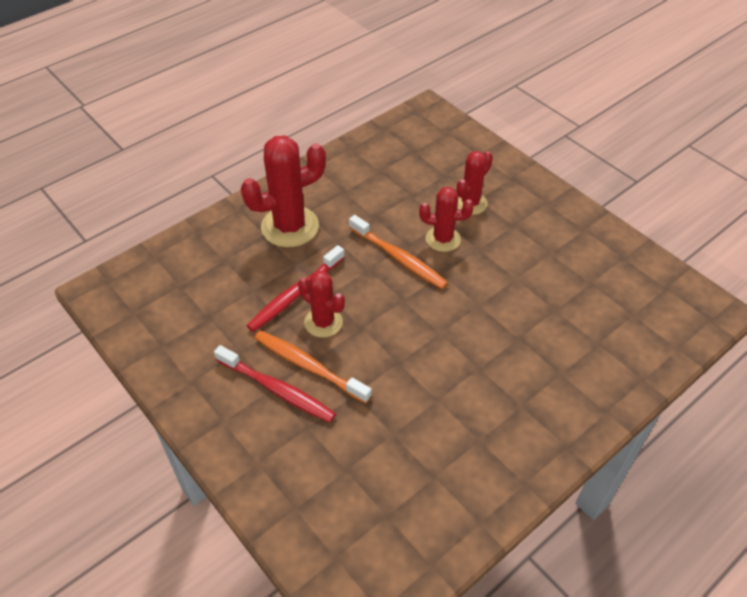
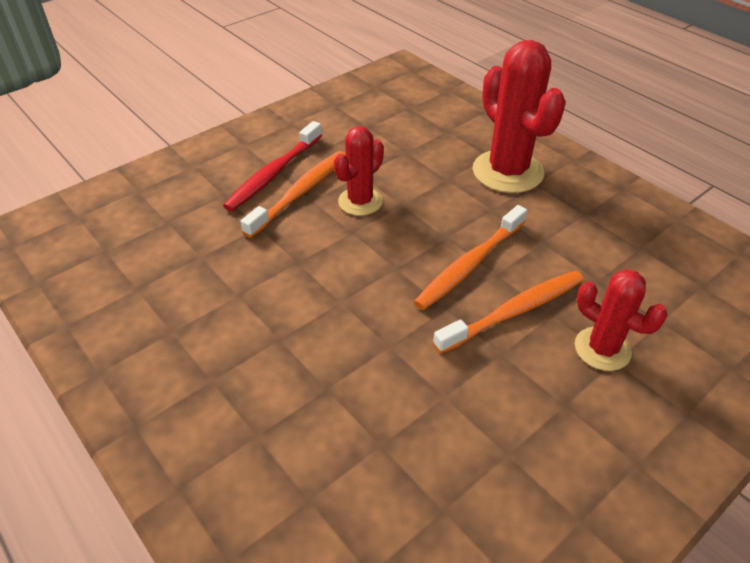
camera: 90 degrees right, 5 degrees down
(295, 294) = (401, 180): red toothbrush -> none
(443, 239) = (514, 312): red cactus -> orange toothbrush

